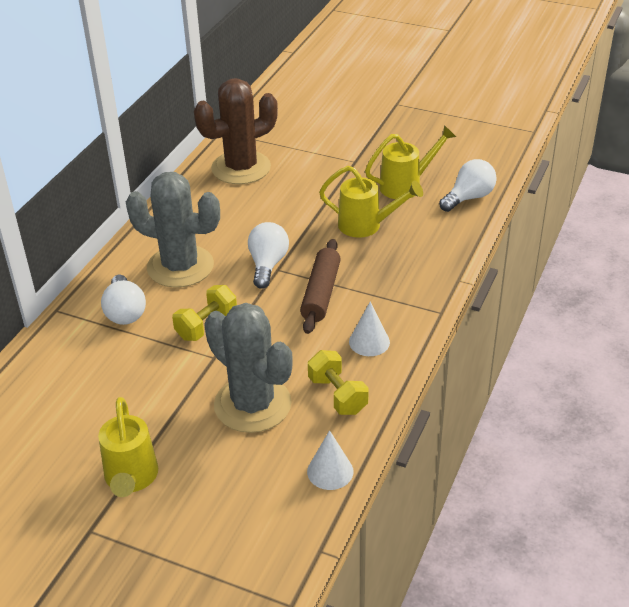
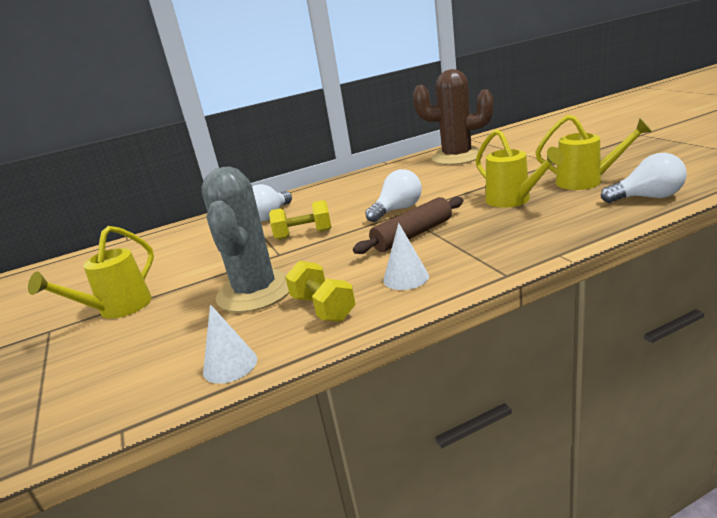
camera: 45 degrees right, 15 degrees down
(180, 267) = (338, 200): grey cactus -> none
(337, 395) = (323, 308): yellow dumbbell -> yellow dumbbell turned 45 degrees counterclockwise

